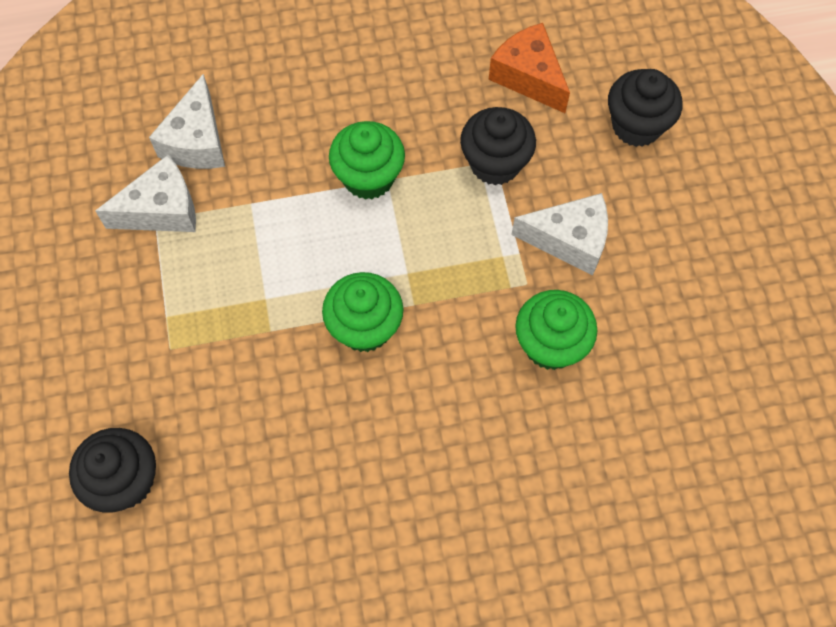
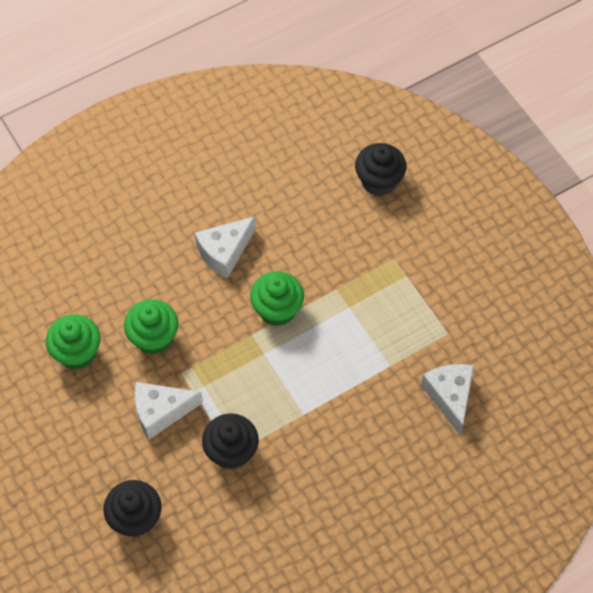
camera: 160 degrees right, 5 degrees down
(162, 210) = (446, 341): white cheese -> white cheese (224, 252)
(368, 177) = (317, 411): green cupcake -> green cupcake (77, 353)
(529, 77) = (229, 532): orange cheese -> none

